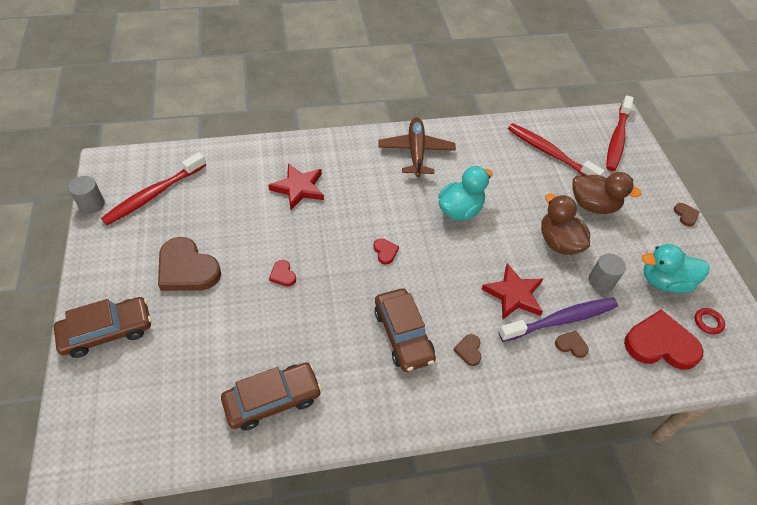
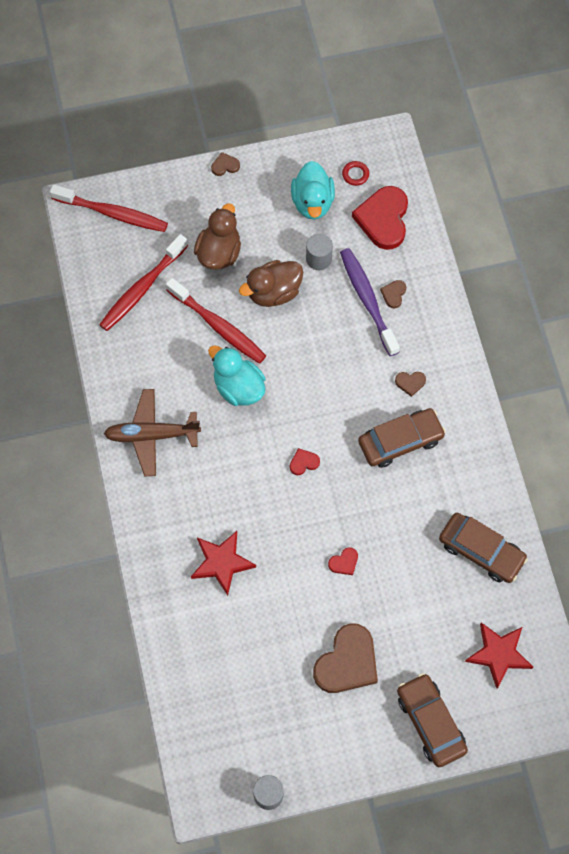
camera: 90 degrees left, 15 degrees up
(154, 194) = (246, 726): red toothbrush -> red toothbrush (218, 326)
(272, 400) = (481, 551): brown car -> brown car turned 150 degrees clockwise
(514, 294) = (343, 340): red star -> red star (498, 654)

